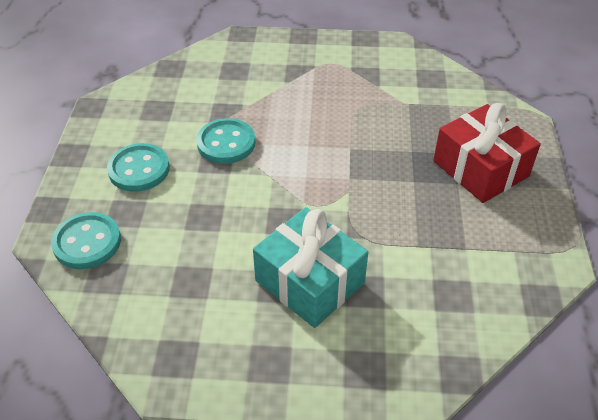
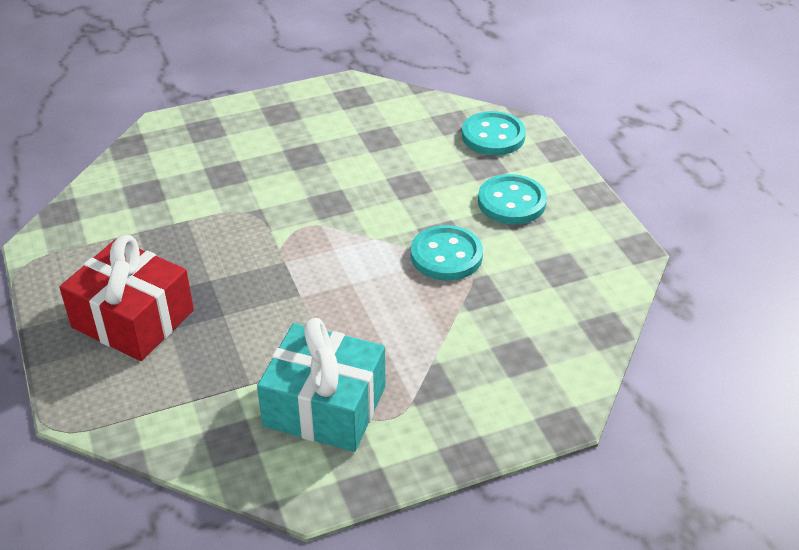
camera: 155 degrees right, 5 degrees down
(309, 281) = (277, 165): turquoise gift -> turquoise gift (325, 406)

